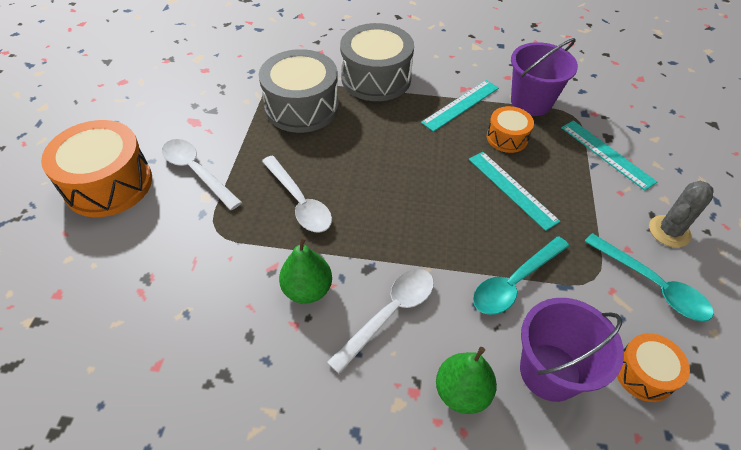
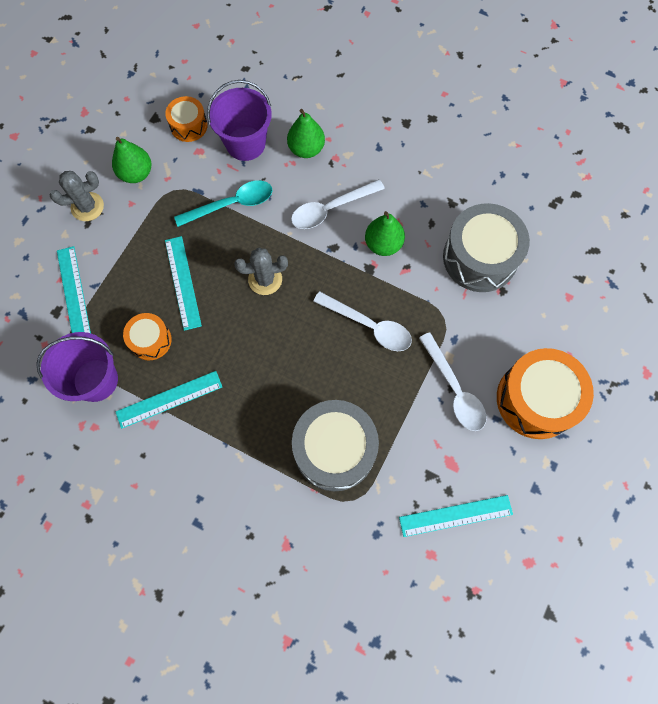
camera: 160 degrees left, 20 degrees up
(186, 93) = (455, 516): none -> turquoise ruler
(299, 202) = (369, 326): white spoon -> white spoon turned 135 degrees clockwise
(376, 78) = (239, 472): grey drum -> grey drum (480, 257)
(429, 214) = (265, 279): none -> grey cactus
(652, 285) = (136, 173): turquoise spoon -> green pear

